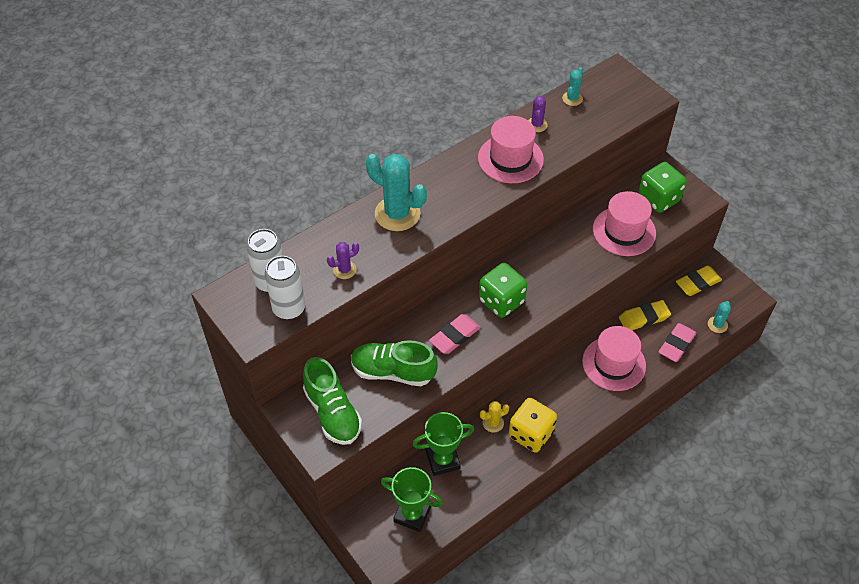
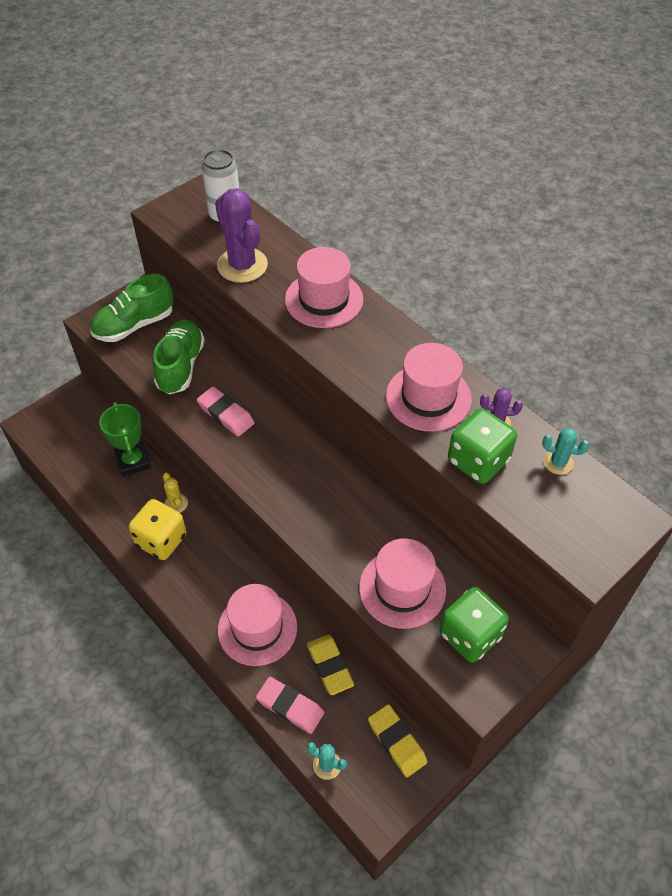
camera: 85 degrees right, 0 degrees up
(289, 308) = (192, 231): white can -> none
(344, 270) = (242, 265): purple cactus -> purple cactus, size x2.04
(397, 214) = (324, 299): turquoise cactus -> pink hat
(412, 514) = (75, 440): green trophy -> none
(501, 301) = (276, 455): green dice -> green dice (478, 461)

